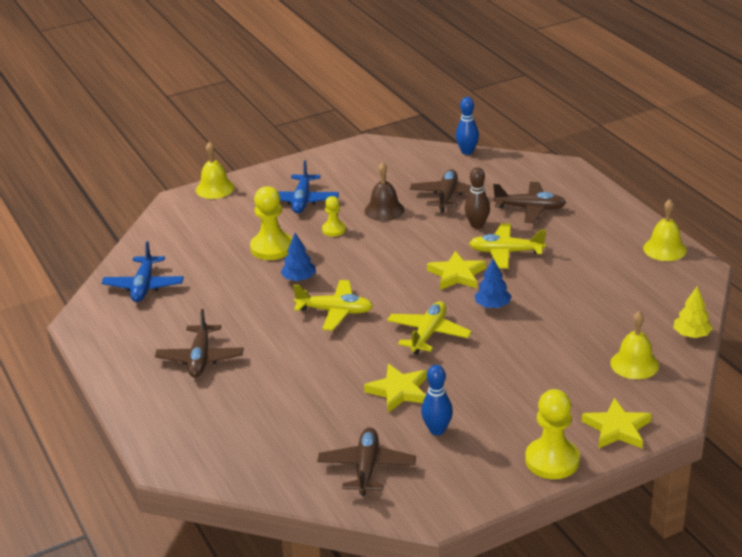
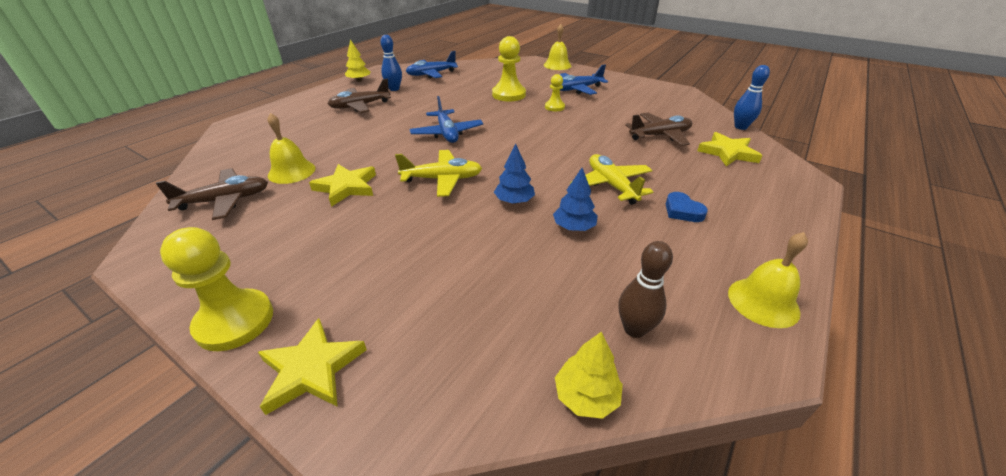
camera: 60 degrees right, 5 degrees up
(104, 348) = (359, 80): none -> yellow tree
(299, 279) = (479, 111): blue tree -> blue tree (574, 227)
(335, 311) = (447, 133): yellow plane -> blue plane
(384, 210) = (604, 117): brown bell -> none
(437, 430) = (288, 223): blue bowling pin -> blue bowling pin (394, 89)
(457, 274) = (547, 169): yellow star -> yellow star (728, 153)
(477, 225) = (636, 159): brown bowling pin -> brown bowling pin (634, 329)
(530, 208) = (702, 179): brown plane -> none
(562, 236) = (682, 211): none -> blue heart
(634, 364) = (471, 345): yellow bell -> yellow bell (291, 171)

